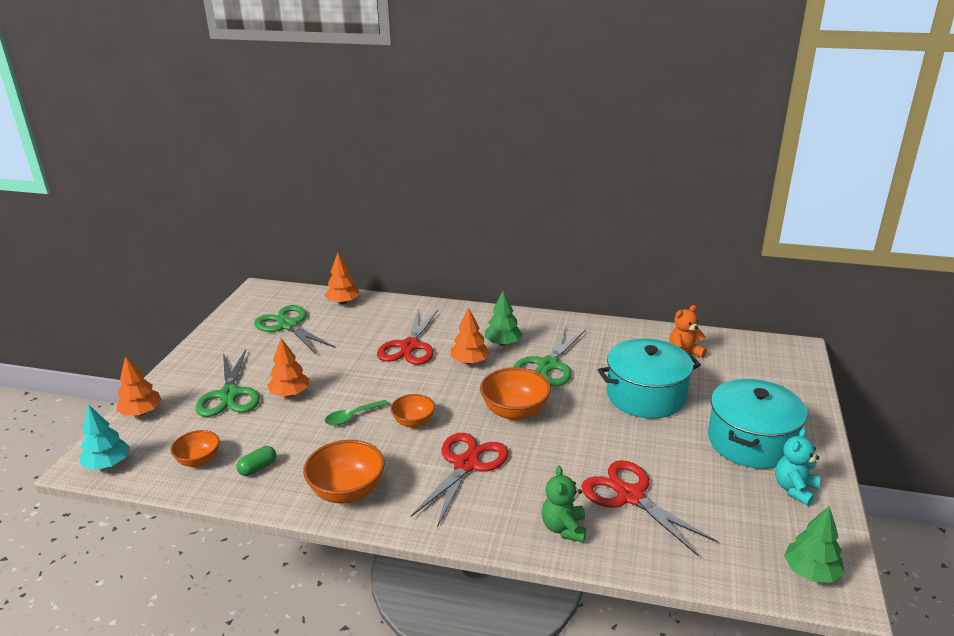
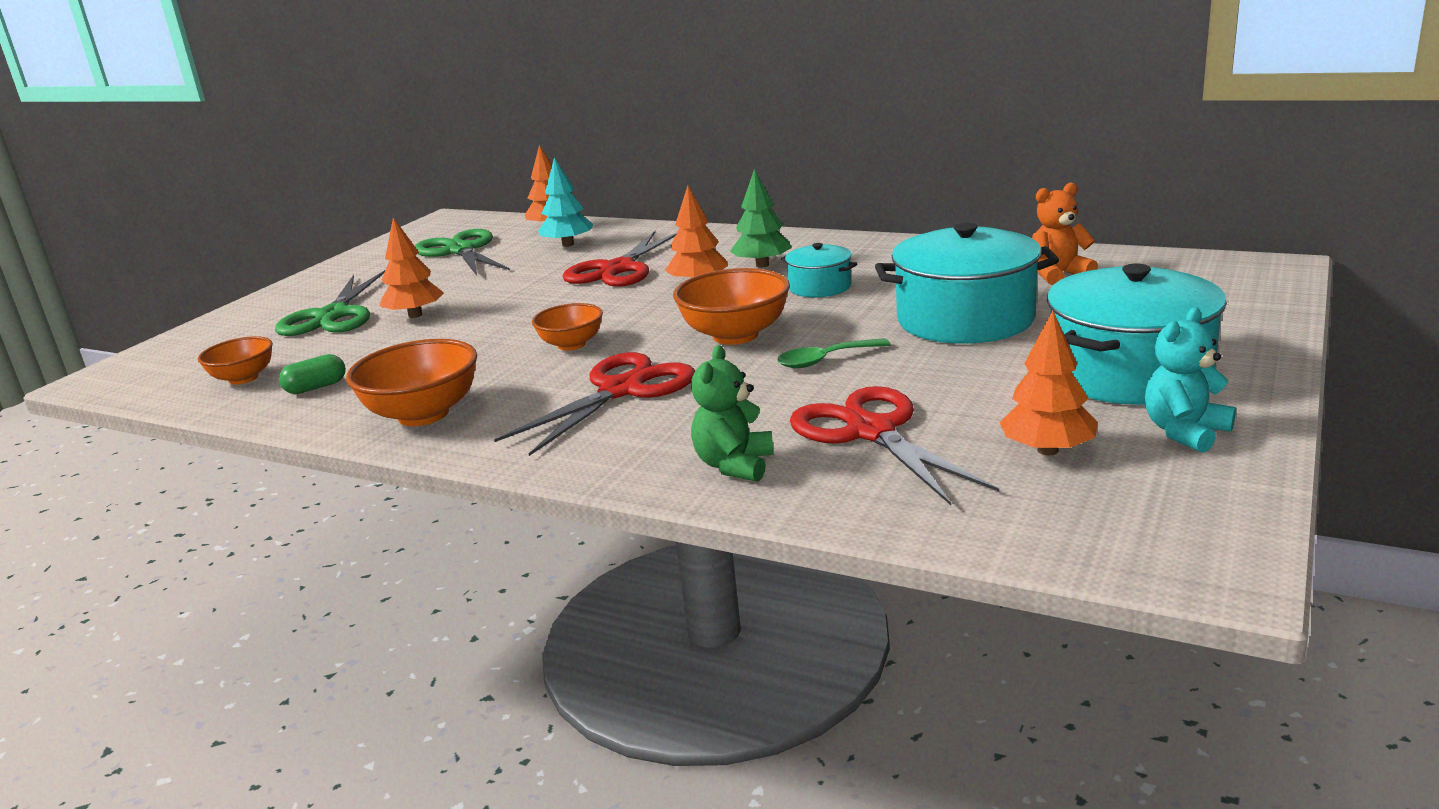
camera: 15 degrees right, 5 degrees down
(108, 464) = (125, 380): turquoise tree -> turquoise tree (568, 244)
(141, 412) = (206, 332): orange tree -> orange tree (1048, 450)
(352, 417) = (485, 338): green spoon -> green spoon (825, 360)
(548, 365) = (820, 287): green scissors -> turquoise pot
(811, 572) = (1166, 539): green tree -> none

